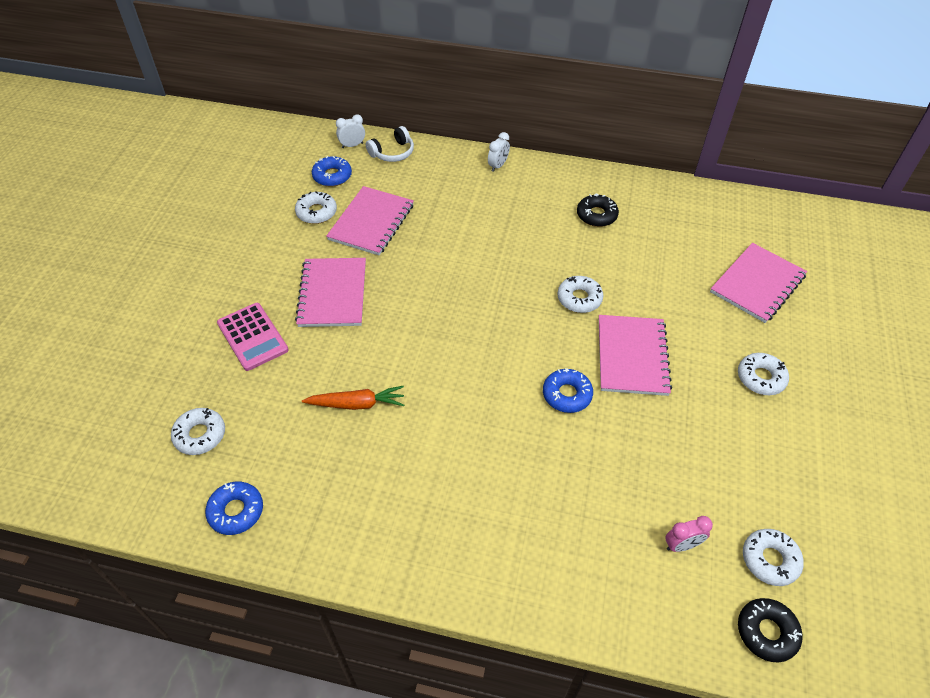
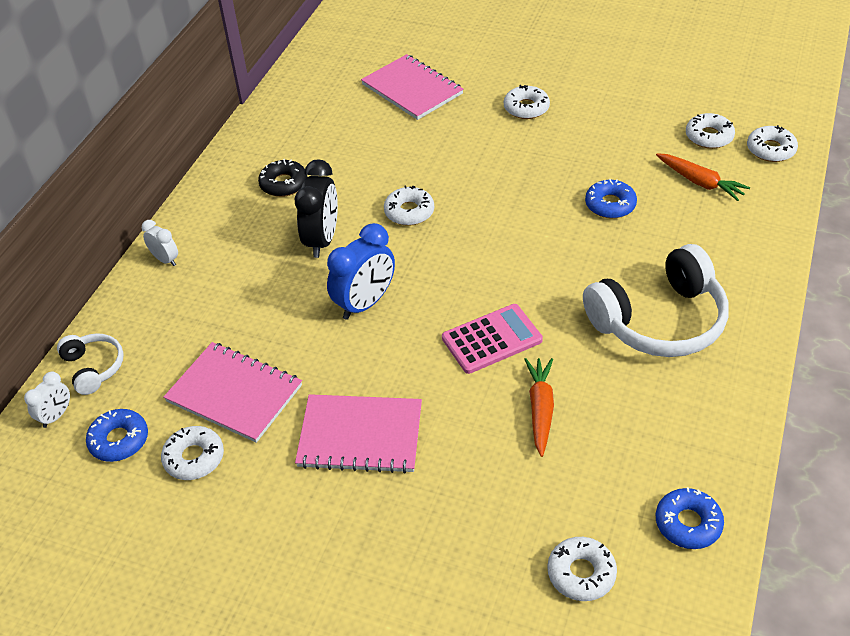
camera: 80 degrees left, 5 degrees down
(252, 337) = (423, 525): pink calculator -> pink calculator (492, 339)
(352, 145) = (56, 416): white clock -> white clock turned 135 degrees counterclockwise
(464, 496) = (659, 321): none -> white headphones
(465, 281) = (365, 303): none -> blue clock
(533, 247) = (322, 240): none -> black clock
(567, 394) = (537, 235): blue donut -> blue donut (610, 205)
(632, 356) = (493, 183): pink notebook -> none
(682, 545) = (700, 182): pink clock -> orange carrot
(766, 632) = (770, 149): black donut -> white donut

